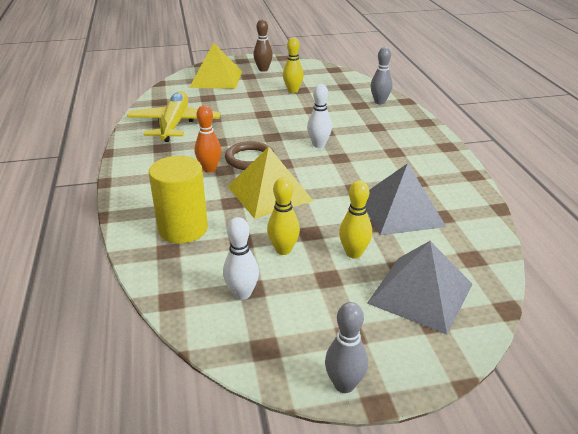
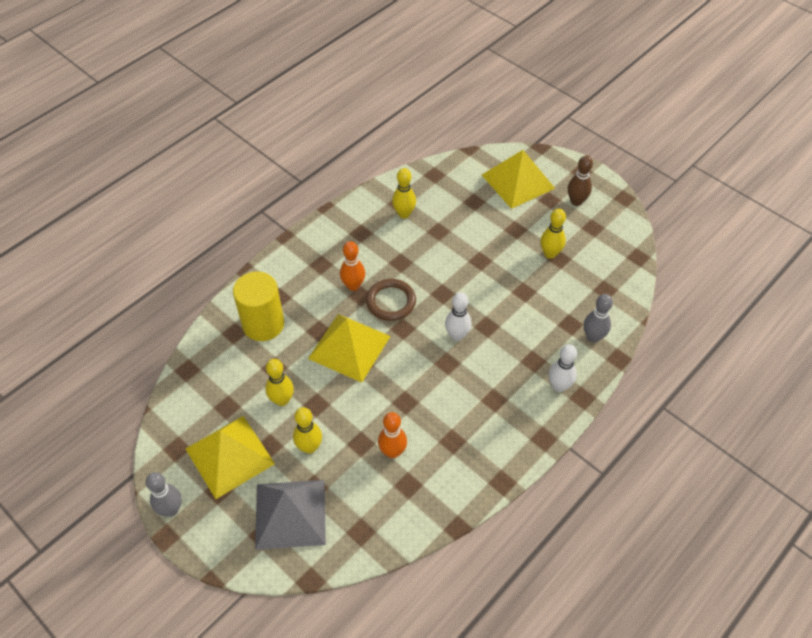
camera: 55 degrees right, 20 degrees up
(174, 124) = (404, 214): yellow plane -> yellow bowling pin
(242, 294) = (218, 405): white bowling pin -> white bowling pin (559, 386)
(315, 309) = (229, 456): none -> yellow pyramid
(401, 211) = (392, 452): grey pyramid -> orange bowling pin

